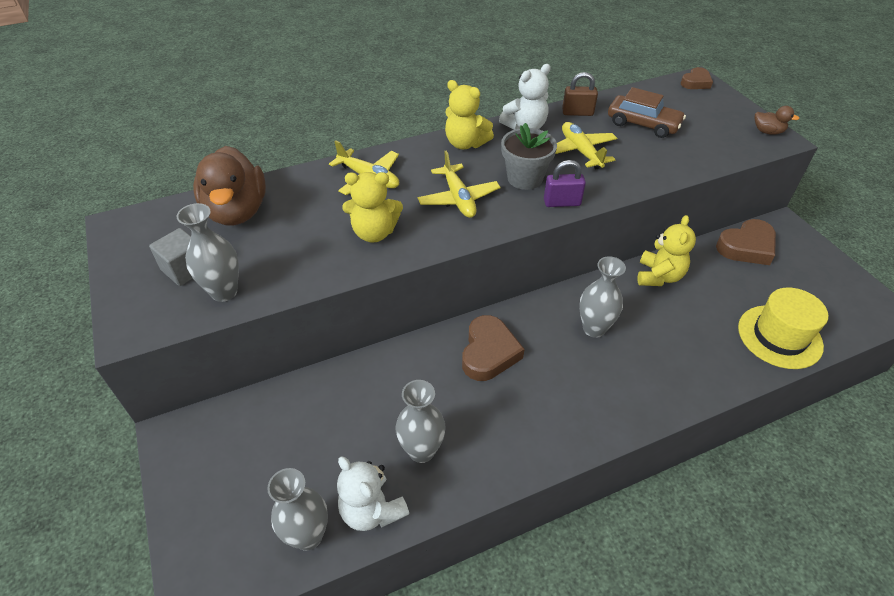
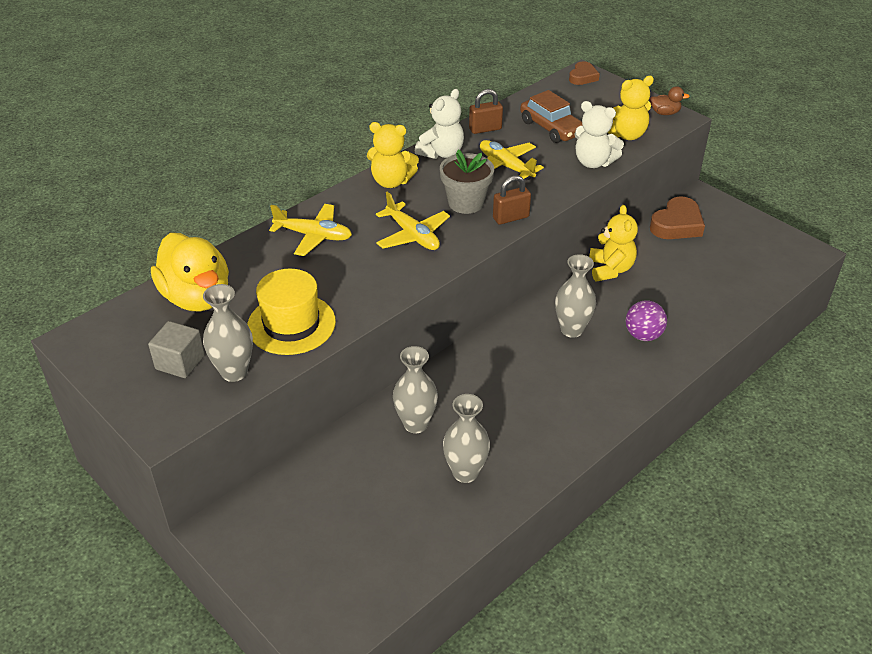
camera: 20 degrees left, 5 degrees down
(237, 211) = (197, 297): brown duck -> yellow duck
(308, 535) = (398, 568): grey vase -> grey vase (415, 424)
(372, 510) = (445, 531): white teddy bear -> white teddy bear (593, 162)
(374, 233) = (349, 285): yellow teddy bear -> yellow teddy bear (626, 135)
(489, 352) = (486, 375): brown heart -> none
(562, 202) = (511, 218): purple padlock -> brown padlock
(643, 124) = (551, 128): brown car -> brown car turned 45 degrees clockwise
(666, 354) = (643, 335): none -> purple ball
(779, 336) = (731, 295): yellow hat -> yellow hat (291, 324)

